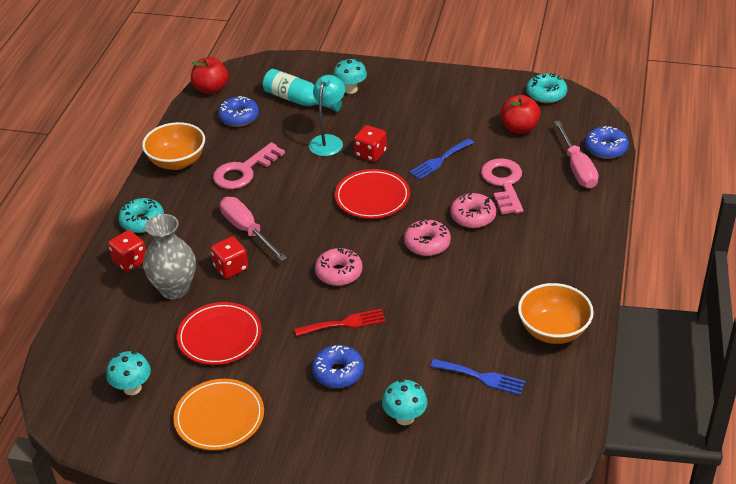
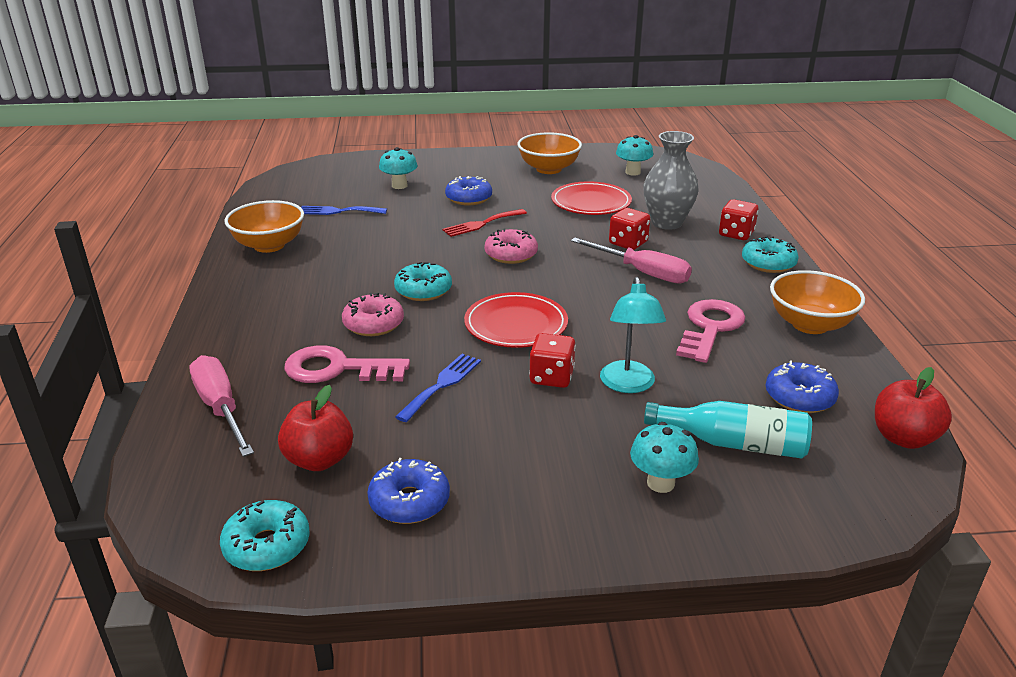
camera: 160 degrees right, 10 degrees down
(219, 417) = (549, 169): orange plate -> orange bowl
(427, 244) = (423, 290): pink donut -> turquoise donut
(503, 183) = (337, 369): pink key -> pink key turned 120 degrees clockwise
(606, 148) = (164, 448): blue donut -> blue donut (409, 501)

